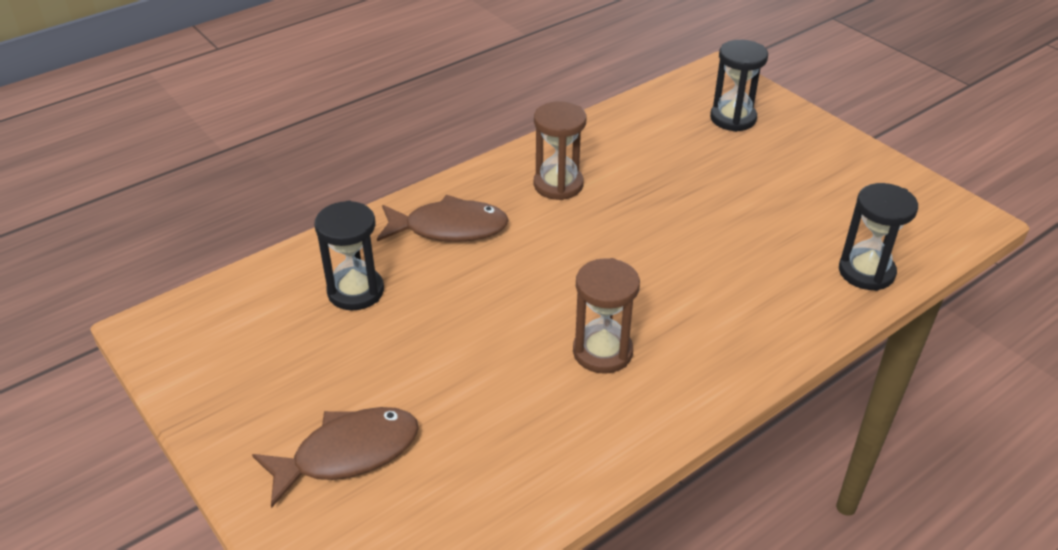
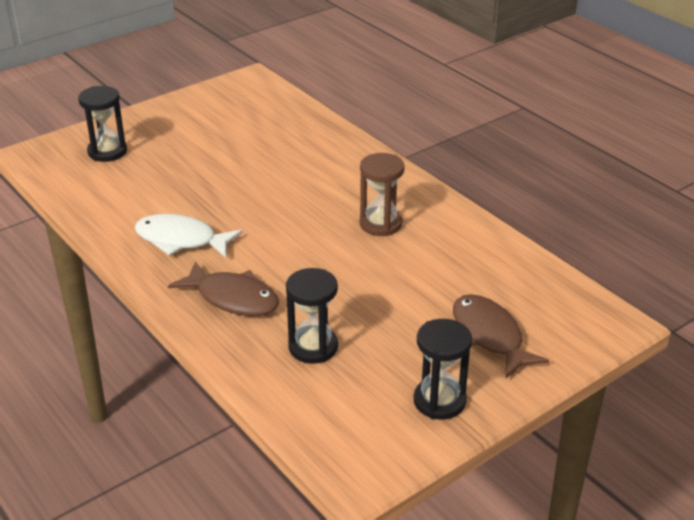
camera: 90 degrees left, 5 degrees down
(449, 228) = (233, 298): brown fish -> brown fish turned 120 degrees clockwise
(558, 185) = (181, 240): brown hourglass -> white fish
(866, 272) = (302, 119): black hourglass -> black hourglass (439, 401)

